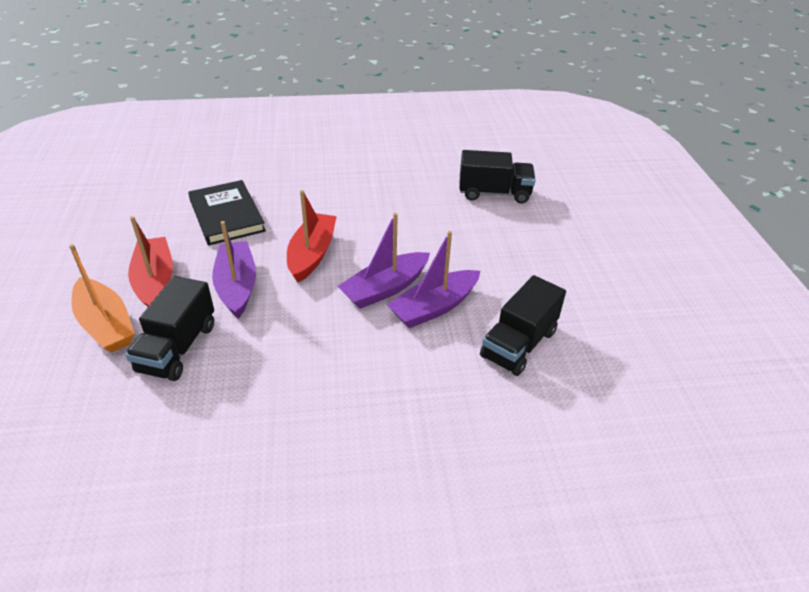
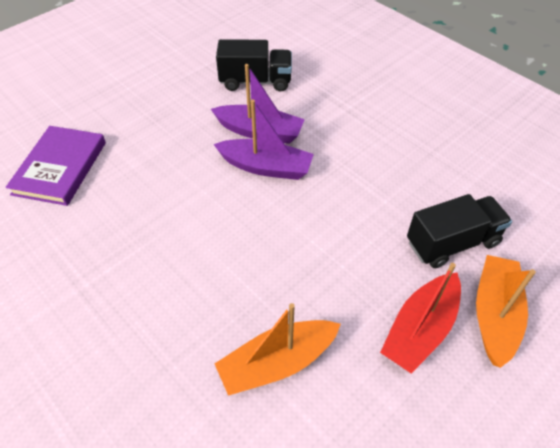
camera: 125 degrees left, 10 degrees up
(226, 216) = (277, 362): black book -> orange boat
(237, 286) = (359, 261): purple boat -> none
(312, 254) = (269, 239): red boat -> none
(494, 193) = (60, 168): black truck -> purple book

